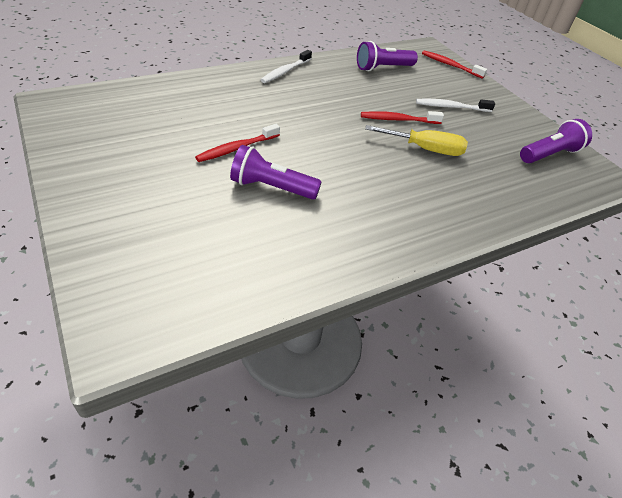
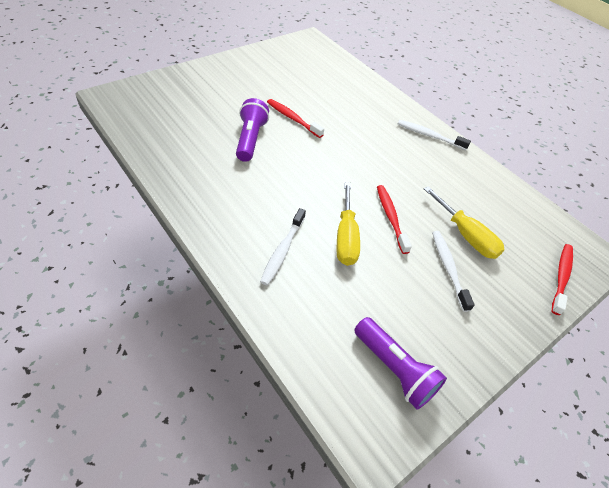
camera: 80 degrees right, 5 degrees up
(383, 68) = (495, 207): purple flashlight -> none
(415, 90) = (466, 235): none -> yellow screwdriver
(447, 190) = (282, 250): none -> white toothbrush

